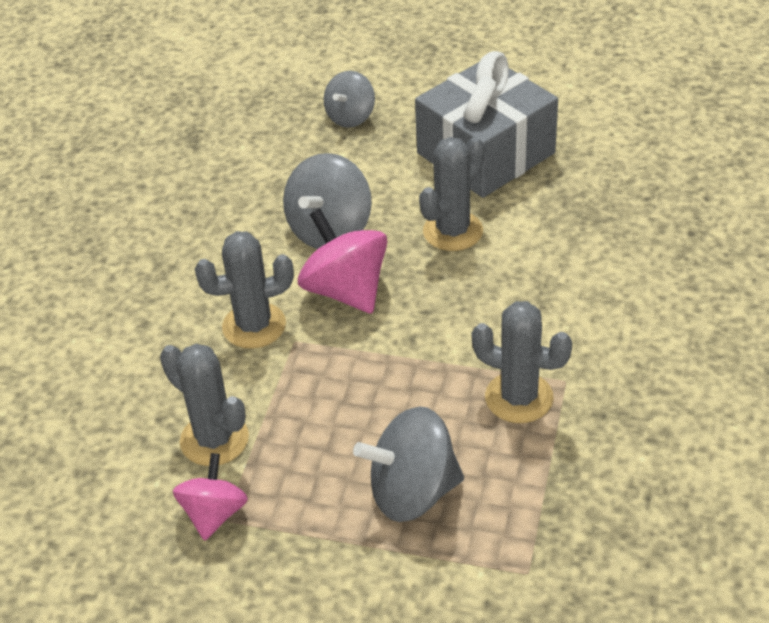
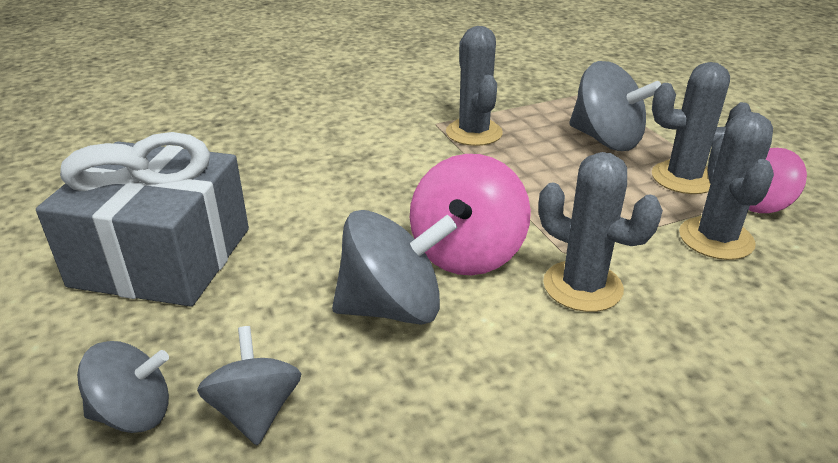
camera: 130 degrees left, 10 degrees down
(308, 154) = (256, 411): none -> grey spinning top
(453, 231) = (317, 227): grey cactus -> grey cactus (683, 178)

